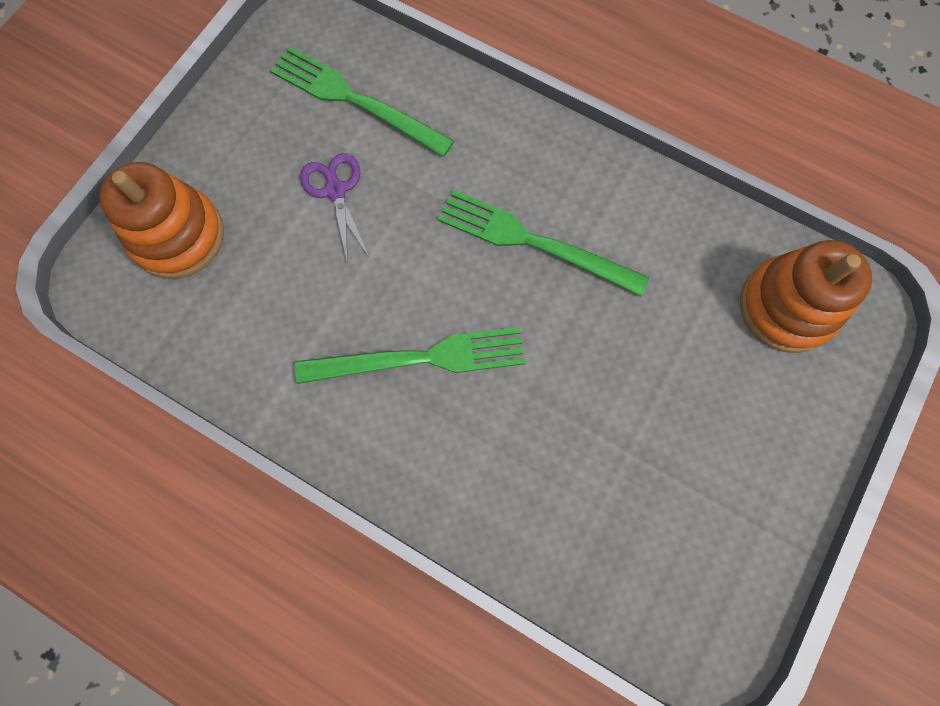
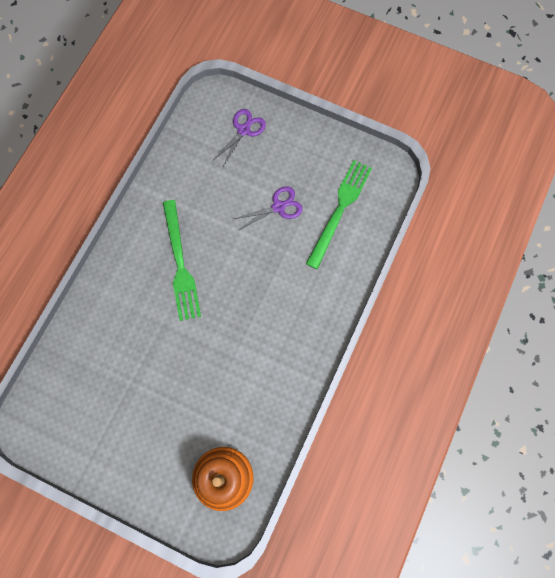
camera: 85 degrees right, 0 degrees up
(178, 236) = (243, 130): orange stacking toy -> purple scissors
(534, 242) = (255, 321): green fork -> none

